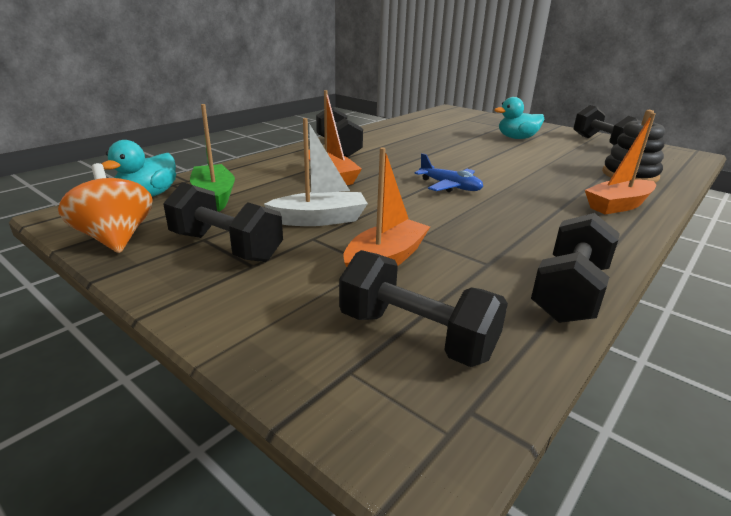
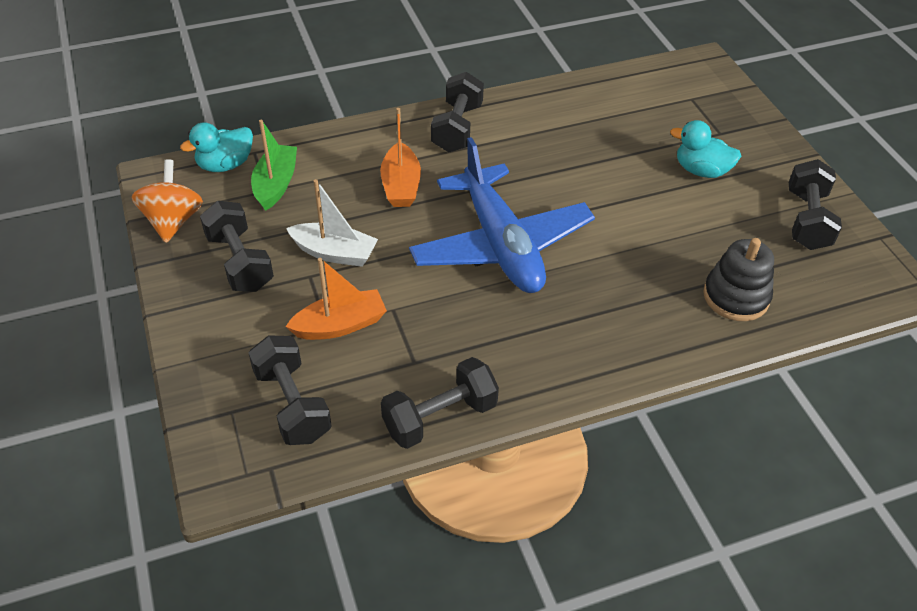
camera: 30 degrees right, 20 degrees up
(450, 186) = (500, 244): blue plane -> blue plane, size x2.27
(618, 205) = (638, 340): orange boat -> none

